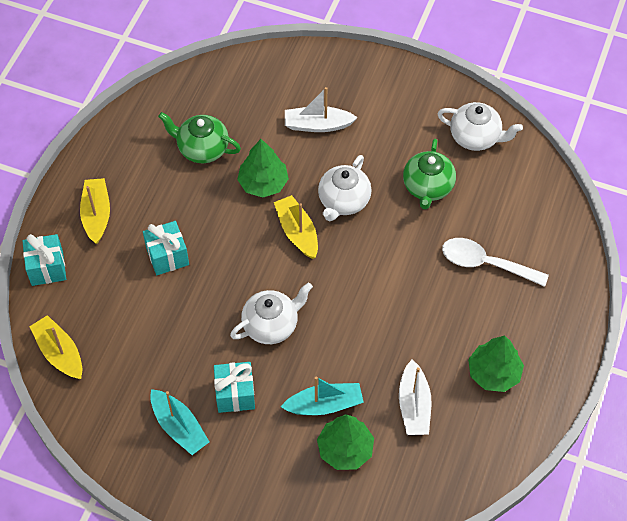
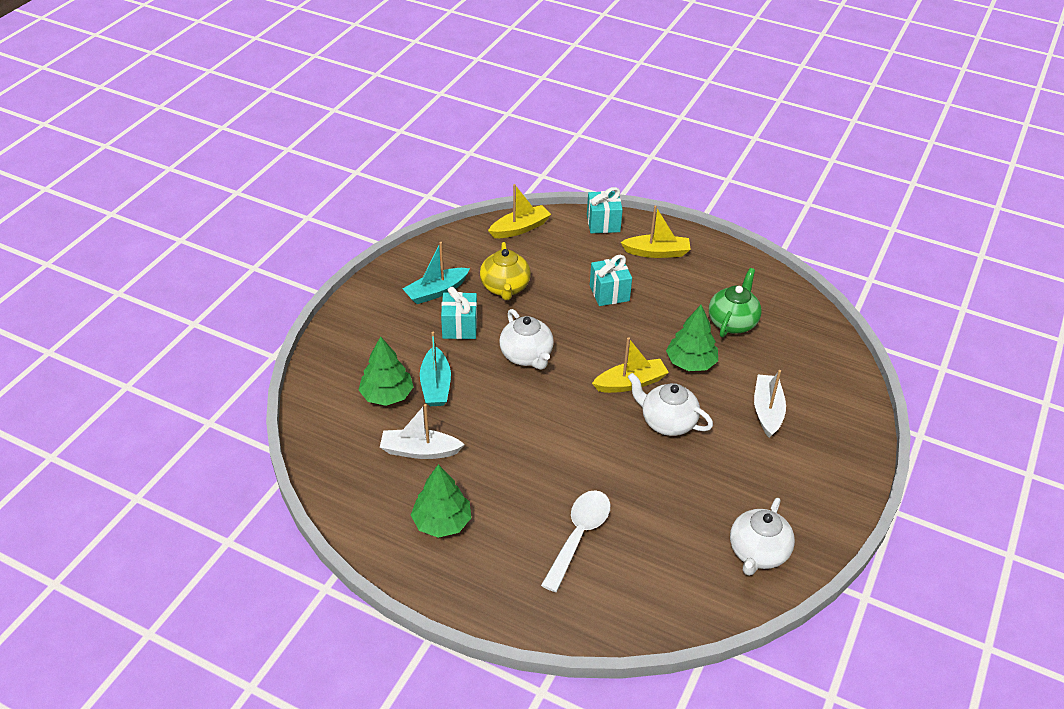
camera: 95 degrees right, 15 degrees down
(167, 357) = (505, 288): none -> yellow teapot
(427, 187) = (684, 496): green teapot -> none

